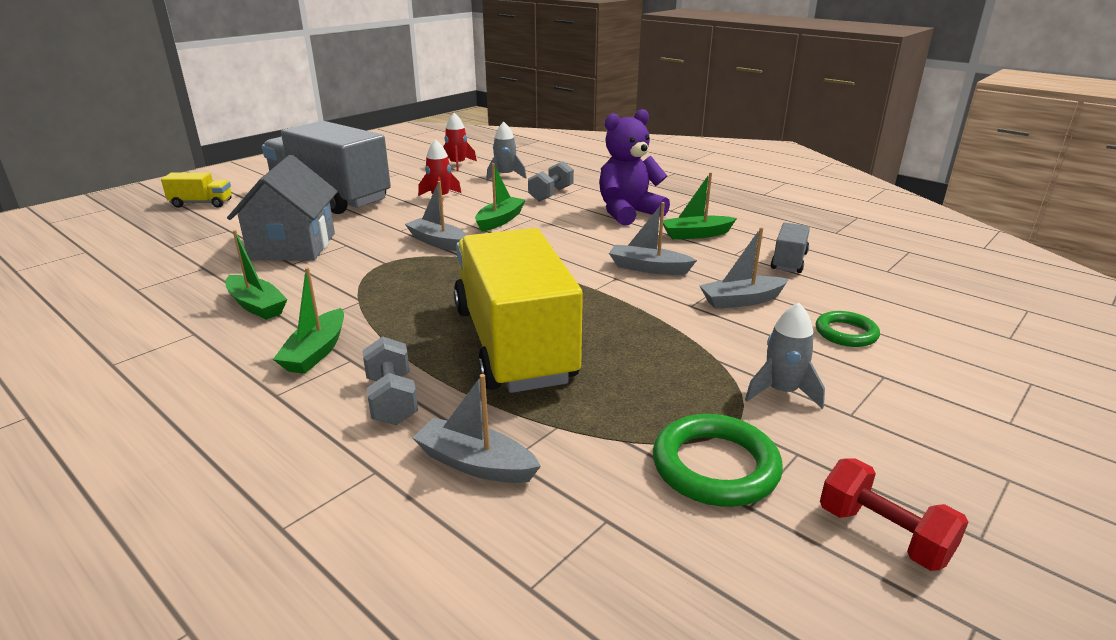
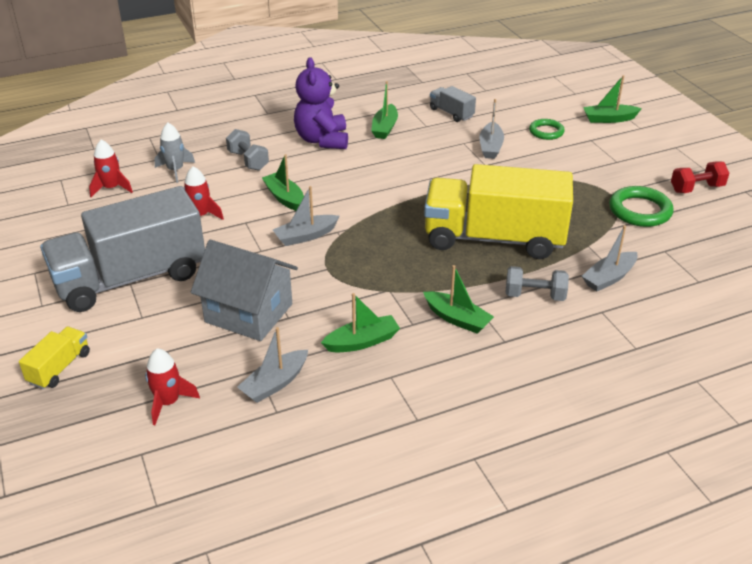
camera: 65 degrees left, 10 degrees up
(154, 245) = (168, 402): none -> red rocket
(648, 268) = (424, 162): grey boat -> grey boat (275, 383)
(781, 392) = (590, 171): grey rocket -> none
(982, 383) = (609, 119): none -> green boat

